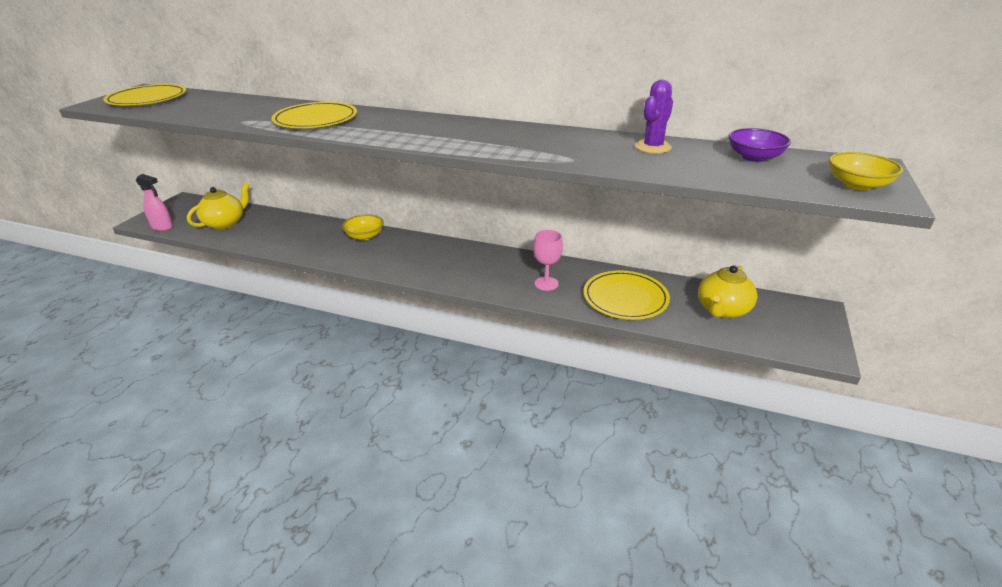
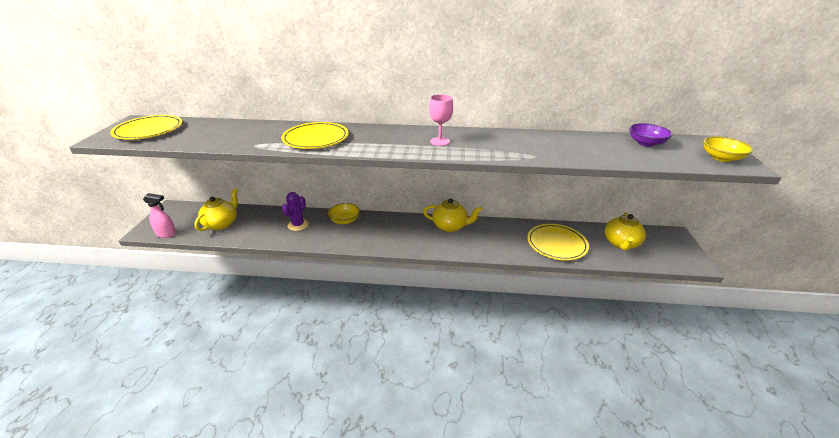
camera: 15 degrees left, 0 degrees up
(492, 258) = (450, 226): none -> yellow teapot
(546, 283) = (499, 241): pink goblet -> pink goblet (440, 141)
(653, 147) = (578, 141): purple cactus -> purple cactus (298, 225)

